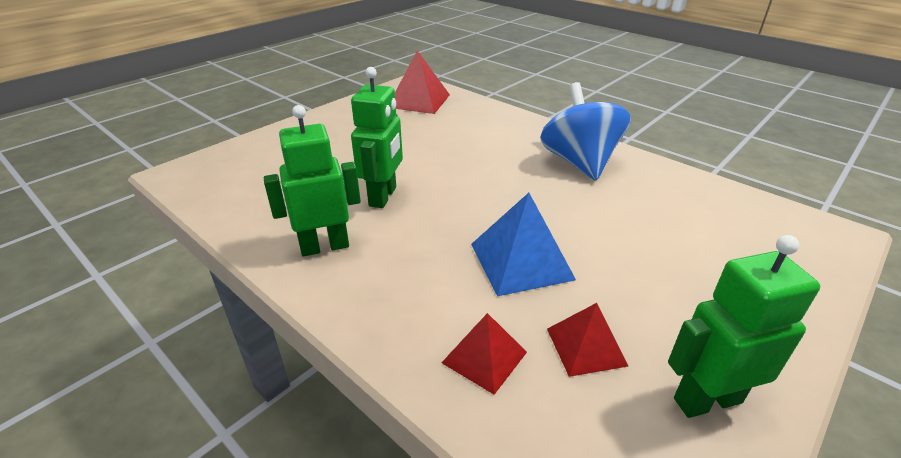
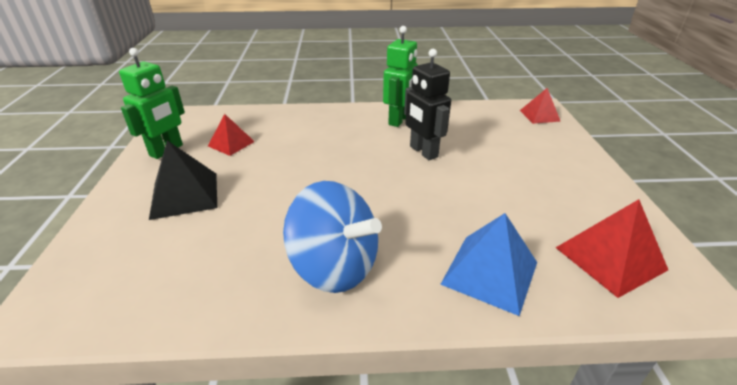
camera: 135 degrees right, 0 degrees up
(383, 196) = (423, 152): green robot -> black robot
(484, 357) = (272, 123): red pyramid -> red pyramid (539, 115)
(521, 261) = (295, 160): blue pyramid -> blue pyramid (489, 273)
(687, 285) = (184, 195): none -> black pyramid

